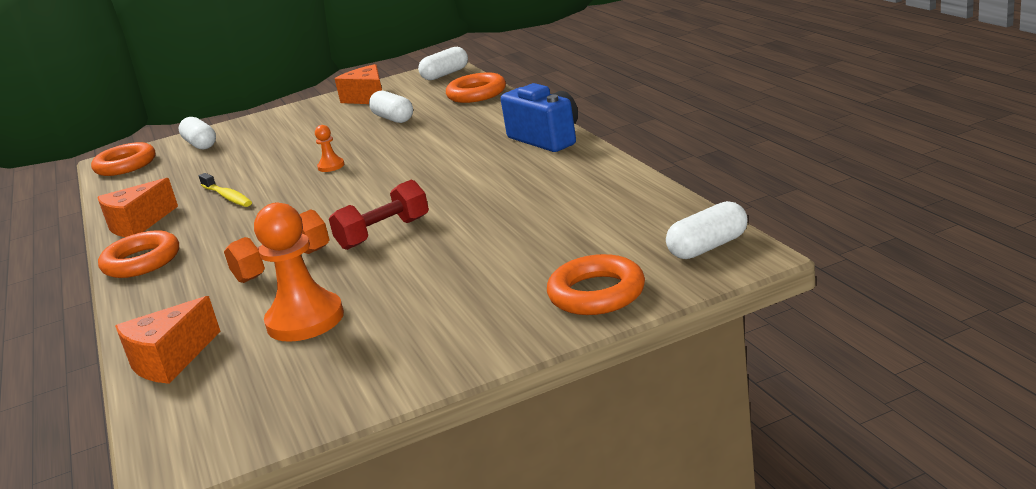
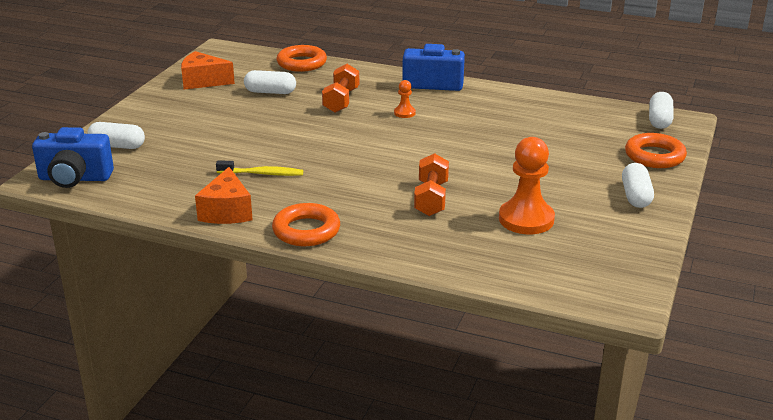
camera: 50 degrees left, 5 degrees up
(125, 165) = (75, 178): orange ring -> blue camera
(170, 360) = (492, 267): orange cheese -> none
(331, 166) = (303, 134): orange pawn -> orange pawn (404, 113)
(384, 233) = (457, 162): red dumbbell -> none
(429, 139) = (341, 100): none -> orange dumbbell
(445, 74) = (234, 53): white capsule -> white capsule (635, 196)

